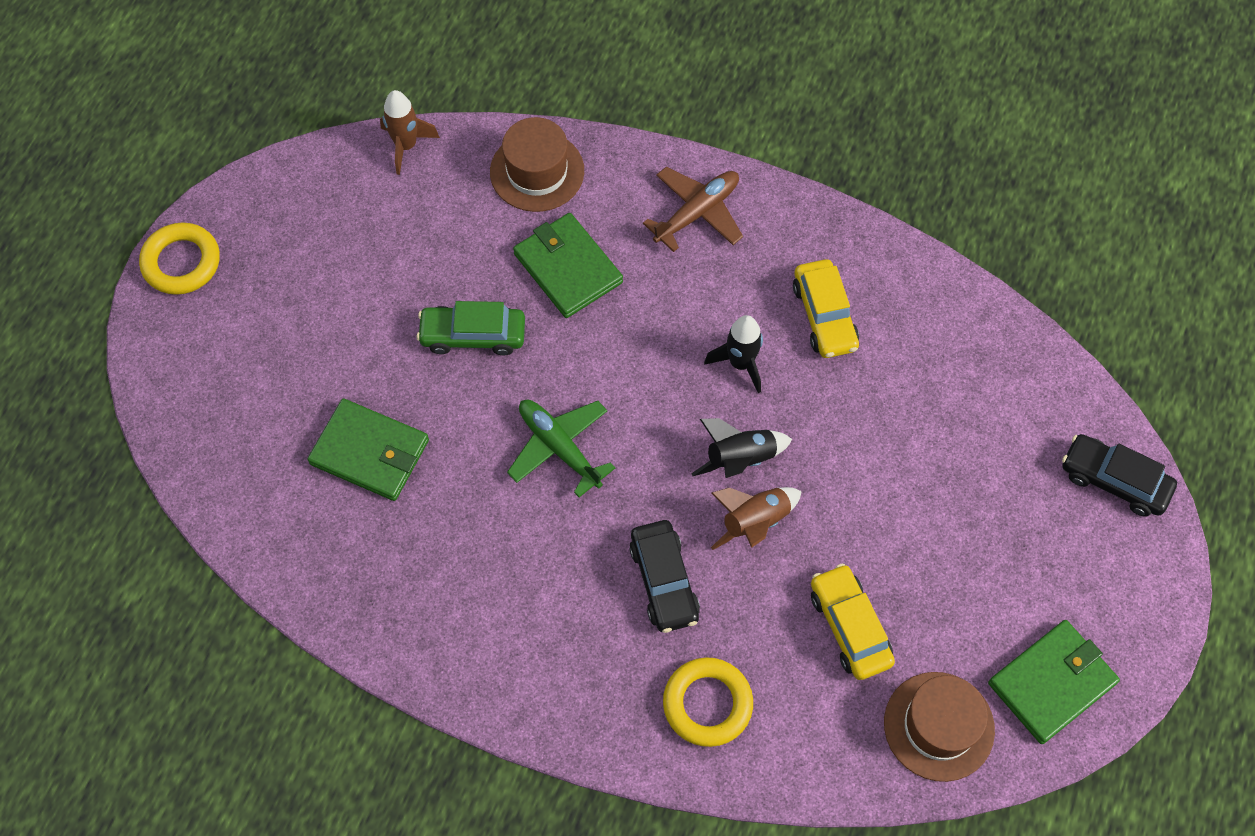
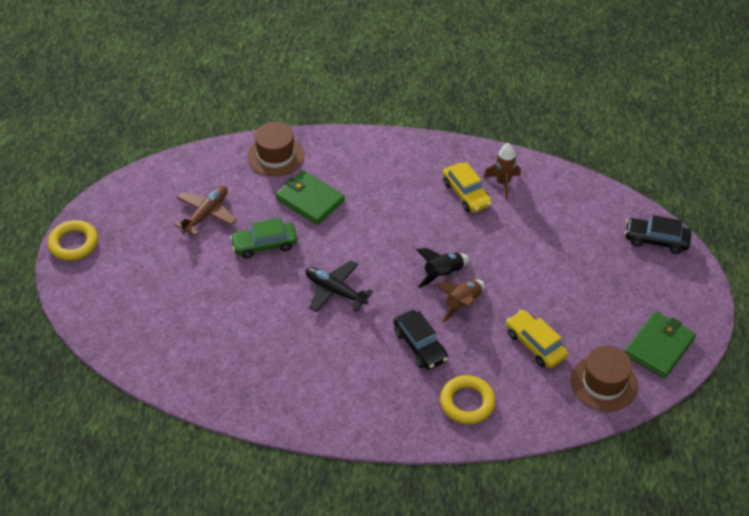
camera: 15 degrees left, 15 degrees down
(370, 452) = (221, 317): green wallet -> none
(406, 146) = (193, 158): brown rocket -> brown rocket (503, 183)
(559, 447) = (335, 291): green plane -> black plane
(697, 213) = (376, 158): brown plane -> brown plane (206, 214)
(740, 363) = (426, 227): black rocket -> none

